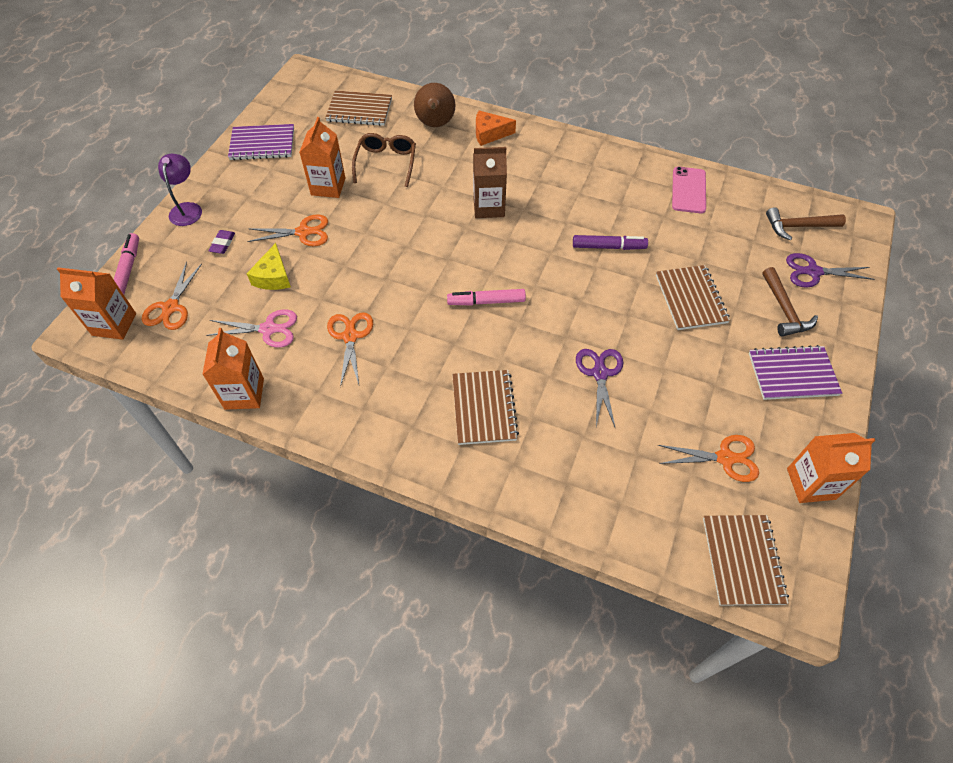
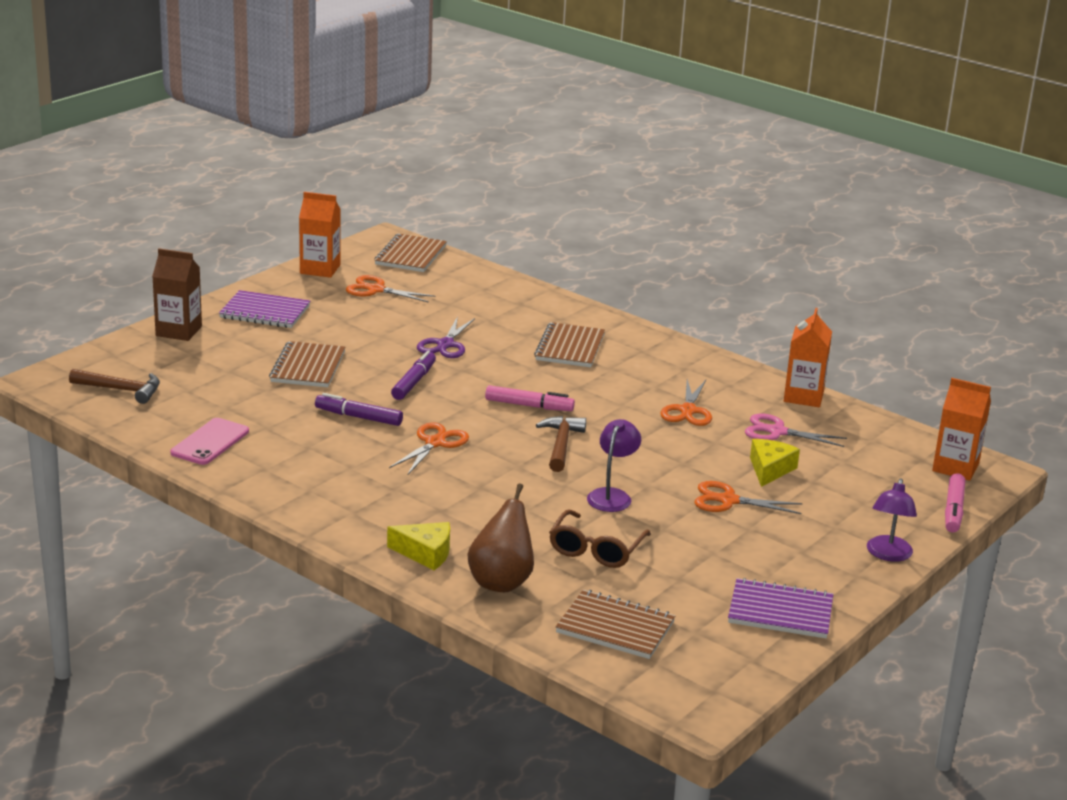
camera: 165 degrees left, 30 degrees down
(171, 308) = (891, 468): orange scissors -> orange scissors (435, 443)
(223, 244) = (834, 510): purple eraser -> none
(328, 186) = (687, 540): orange carton -> none
(389, 214) = (612, 495): none -> purple lamp
(488, 207) = (478, 477): brown carton -> brown carton (178, 331)
(489, 134) = (425, 553): orange cheese -> yellow cheese
(594, 305) = (414, 382): none -> purple marker
(784, 310) = (221, 344): brown hammer -> brown hammer (561, 445)
(813, 272) = (155, 359): purple scissors -> none

